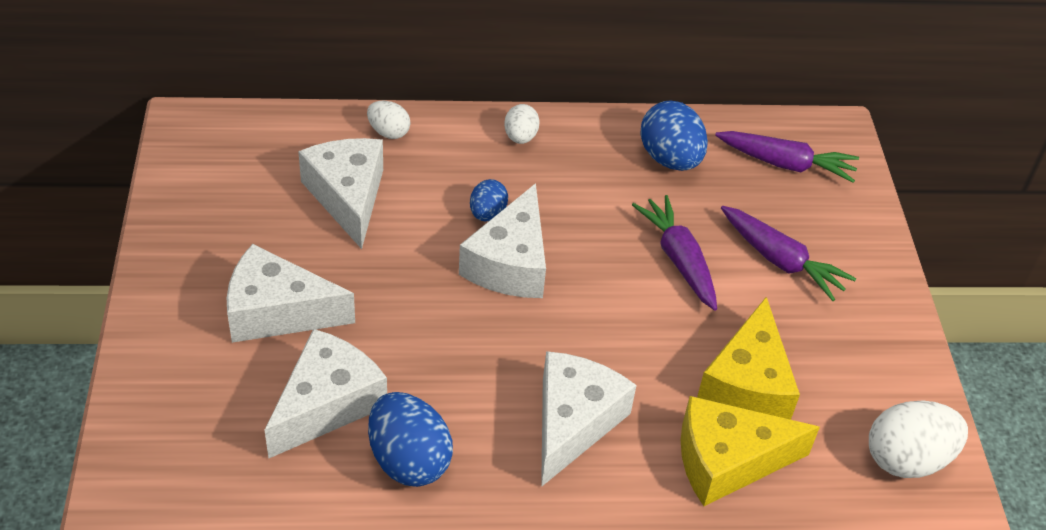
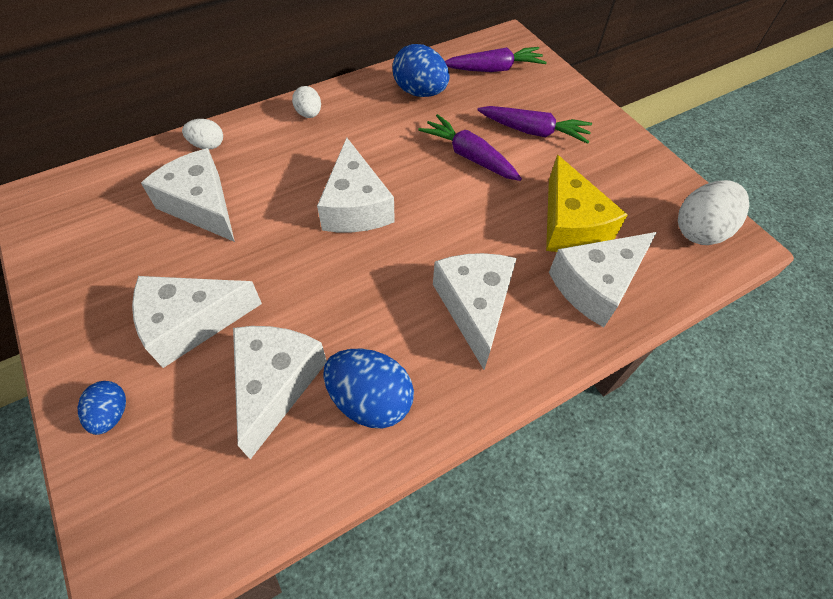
camera: 25 degrees left, 10 degrees up
(487, 214) = (317, 176): blue egg -> blue egg (111, 414)
(728, 461) = (596, 285): yellow cheese -> white cheese

